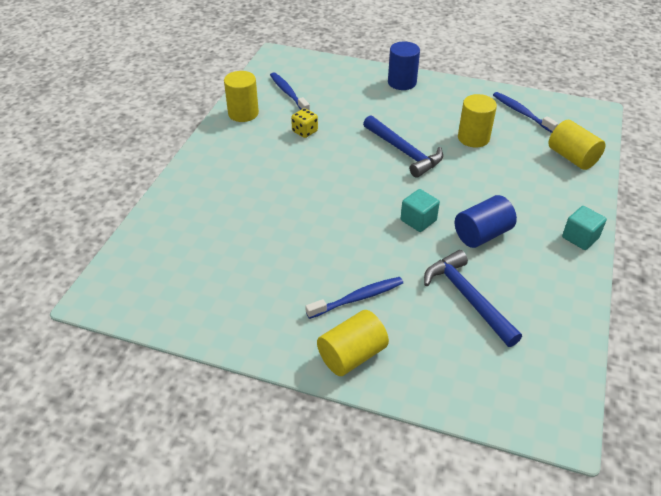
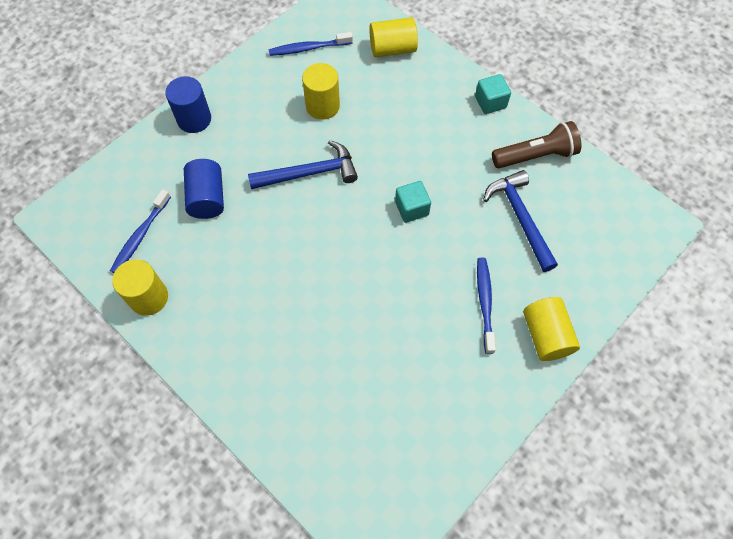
camera: 65 degrees left, 20 degrees up
(288, 93) = (140, 236): blue toothbrush -> blue toothbrush turned 60 degrees counterclockwise
(305, 131) = (222, 248): yellow dice -> none
(467, 298) = (520, 218): blue hammer -> blue hammer turned 75 degrees clockwise
(482, 234) = (453, 169): blue cylinder -> blue cylinder (207, 198)
(550, 289) = (536, 155): none -> brown flashlight

